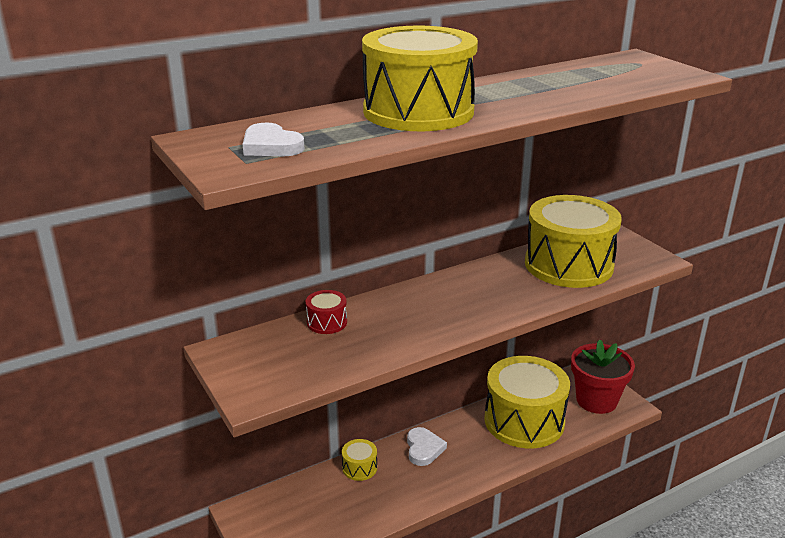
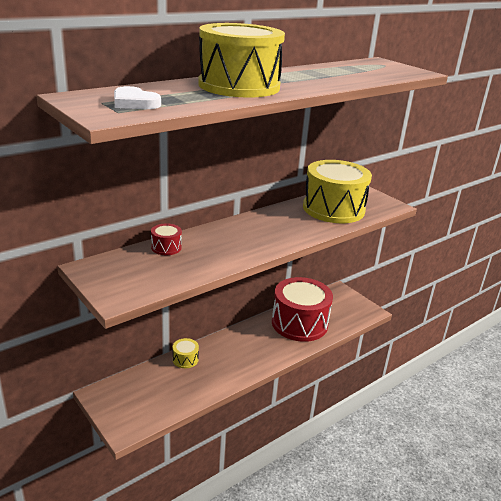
camera: 10 degrees left, 0 degrees up
(424, 449) = (231, 344): white heart -> none
(524, 421) = (299, 323): yellow drum -> red drum
(596, 400) = (347, 308): red flower pot -> none

